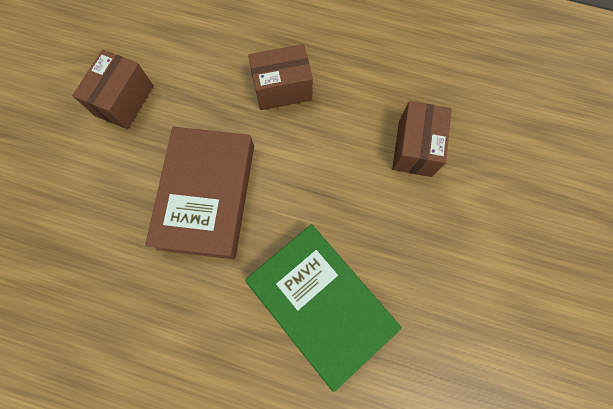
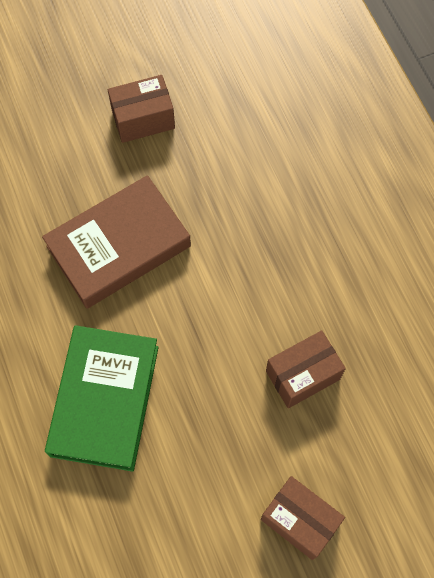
camera: 50 degrees right, 5 degrees down
(282, 89) = (261, 226): brown box -> brown box (300, 520)

